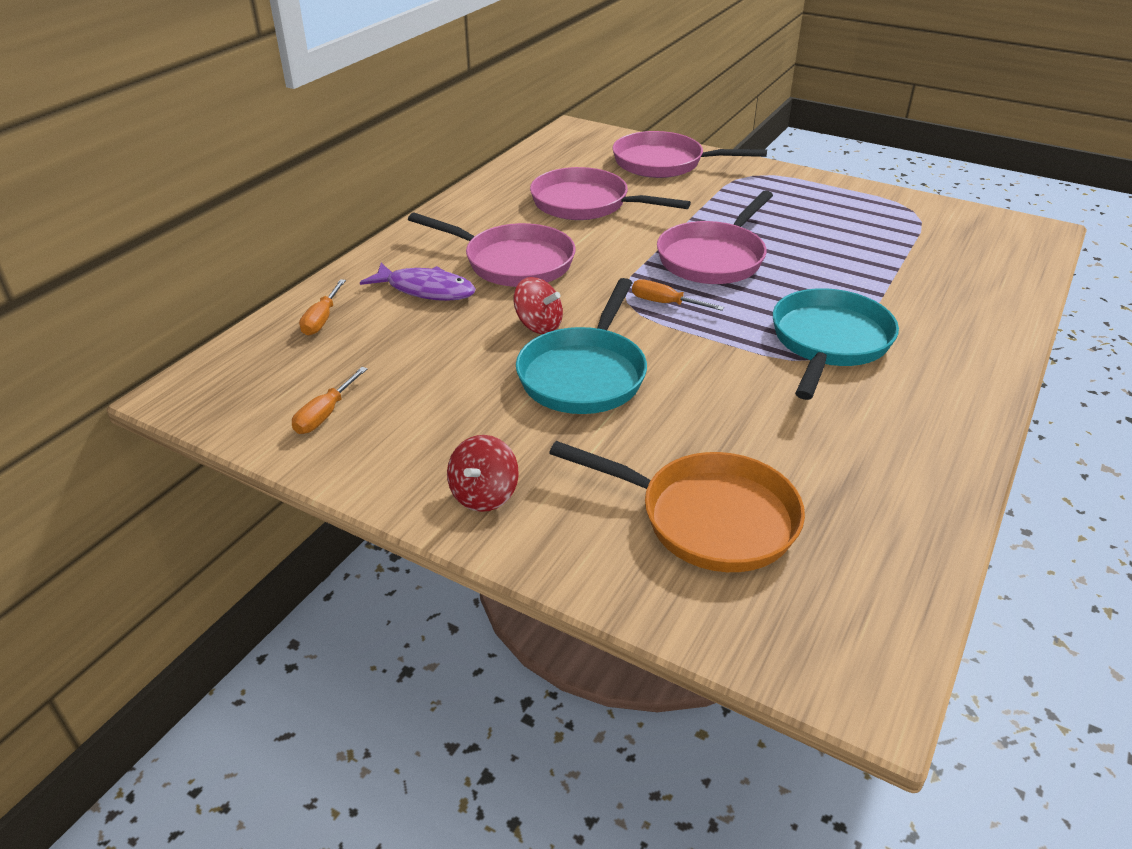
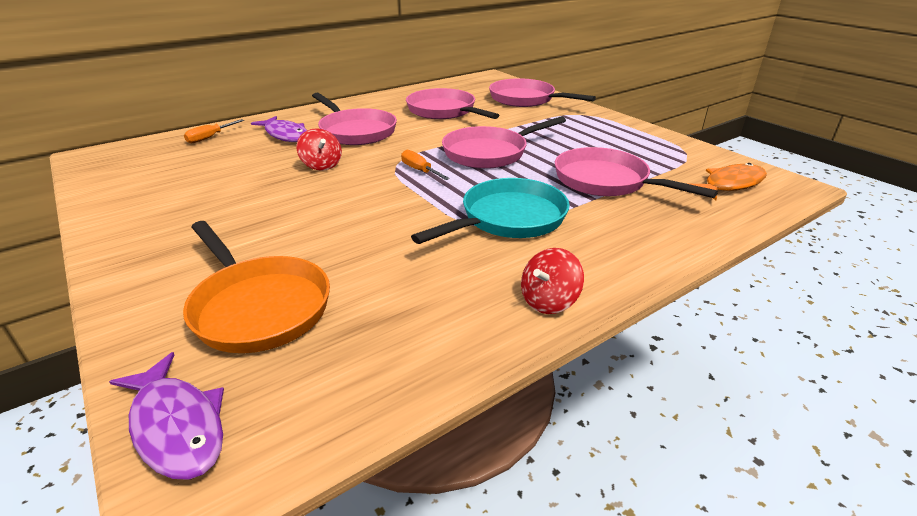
camera: 25 degrees right, 5 degrees down
(325, 414) = (137, 182): orange screwdriver -> none
(484, 495) = (147, 247): red spinning top -> red spinning top (549, 301)
(584, 374) = (309, 197): turquoise pan -> none
(791, 649) = (177, 426): none -> purple fish
(873, 268) = (606, 181): none -> pink pan
(987, 243) = (730, 184): none -> orange fish

